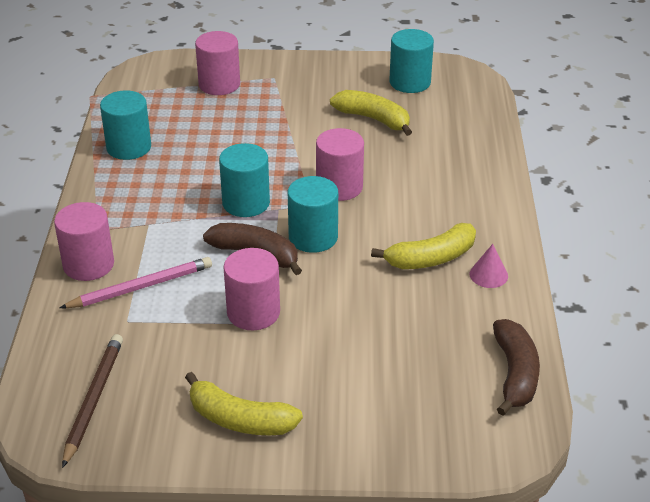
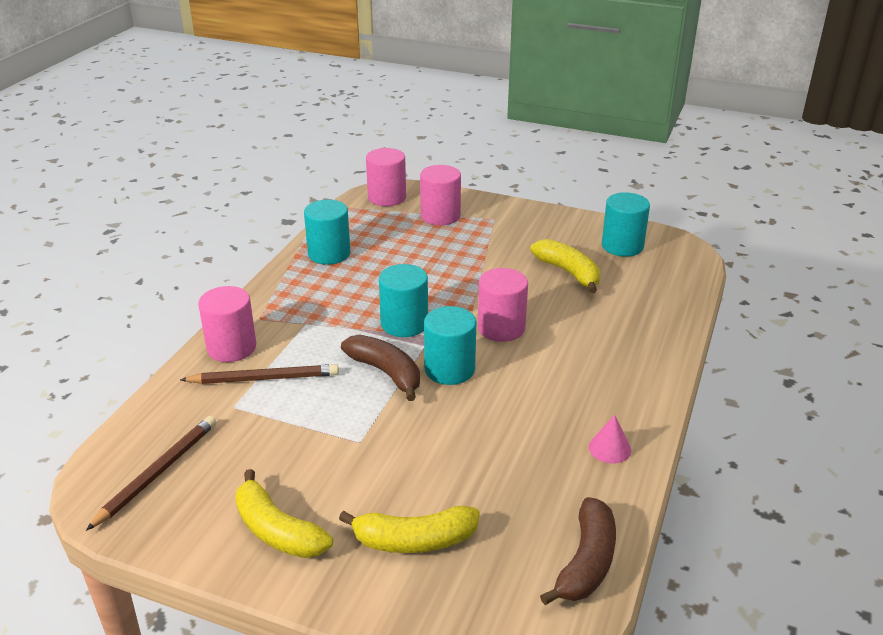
camera: 20 degrees right, 5 degrees down
(141, 287) = (264, 378): pink pencil -> brown pencil
(253, 312) = (352, 428): pink cylinder -> pink cylinder (387, 197)
(431, 258) = (556, 417): yellow banana -> yellow banana (414, 541)

